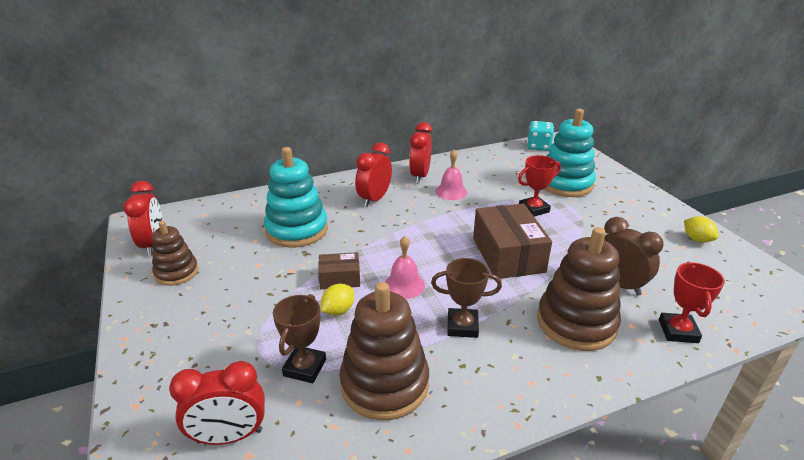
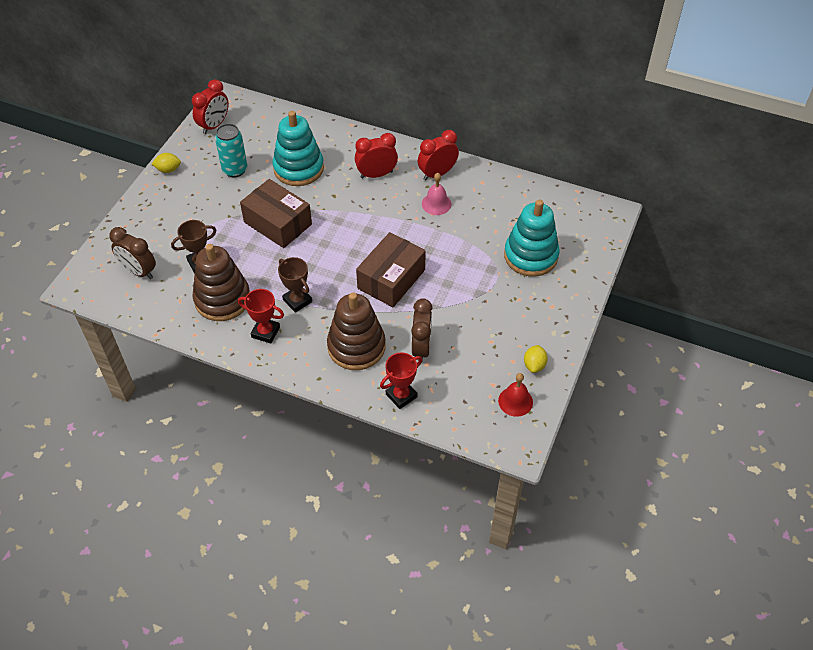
camera: 45 degrees right, 20 degrees up
(176, 272) = (205, 157): brown stacking toy -> none
(228, 265) = (235, 170): none -> turquoise can
(229, 436) = (139, 271): red clock -> brown clock
(338, 310) = (252, 243): yellow lemon -> yellow lemon (168, 170)
(340, 278) = (278, 223): brown box -> brown box, size x1.88
(404, 285) = (304, 253): pink bell -> none
(533, 209) = (467, 260): red trophy -> red trophy (265, 332)
(538, 146) = (580, 206): turquoise dice -> none
(738, 269) = (515, 401): none -> red bell

